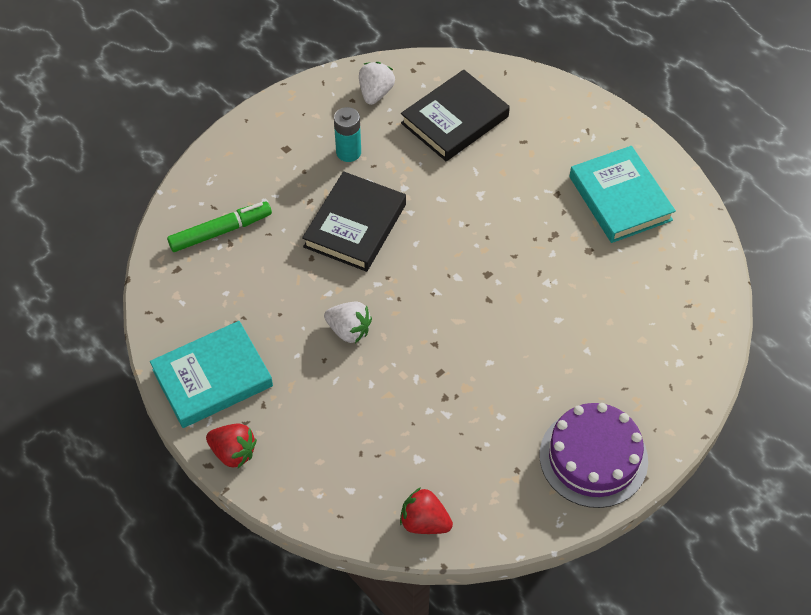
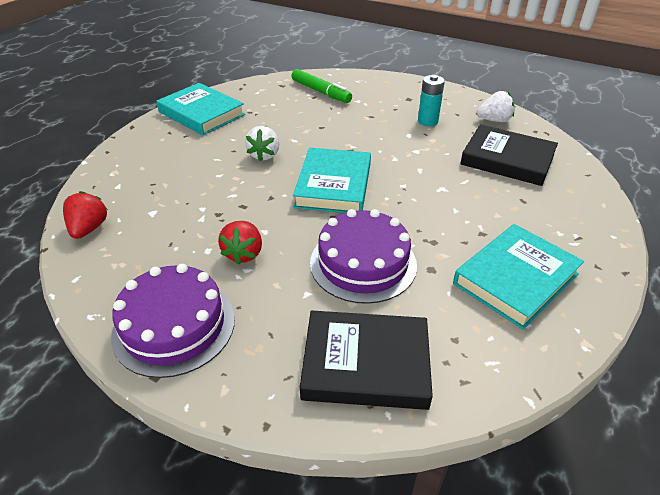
camera: 70 degrees right, 15 degrees down
(233, 452) = (143, 133): red strawberry -> red strawberry (243, 253)
(355, 225) = (362, 137): black book -> black book (366, 363)
(437, 282) = (333, 185): none -> turquoise book
(564, 297) = (363, 263): none -> purple cake

